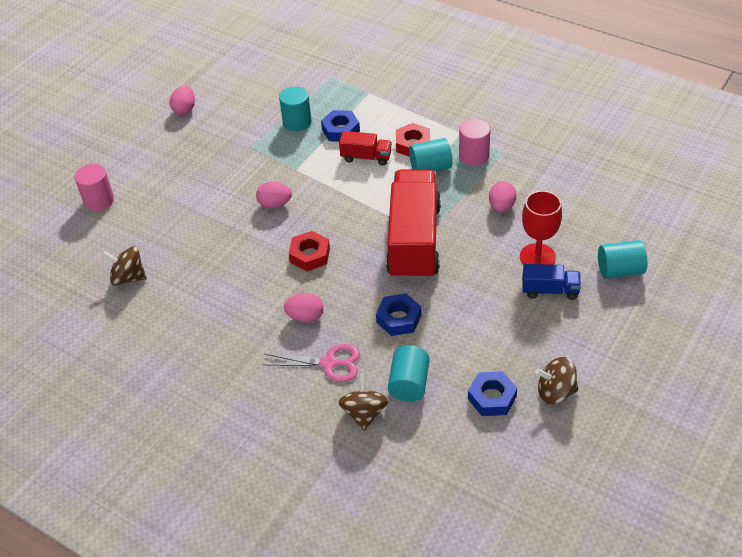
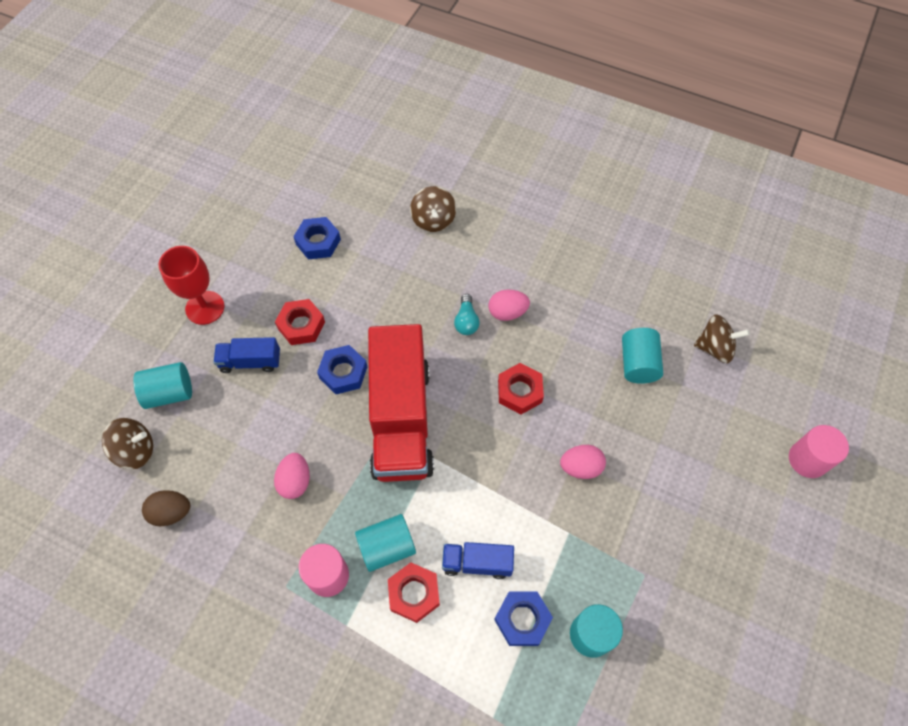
camera: 170 degrees right, 15 degrees up
(184, 109) = (772, 655): pink egg -> none
(329, 363) = (473, 264): pink scissors -> none
(346, 312) = (466, 321): none -> turquoise light bulb
(366, 157) = (477, 563): red truck -> blue truck
(398, 318) = (410, 317): blue nut -> blue nut (343, 372)
(409, 384) = (395, 249): turquoise cylinder -> turquoise cylinder (638, 364)
(504, 317) = (301, 325): none -> red nut
(537, 257) = (259, 405): red goblet -> red goblet (205, 308)
(555, 392) = (259, 251): brown spinning top -> brown spinning top (135, 450)
(597, 193) = (171, 512): none -> brown egg

